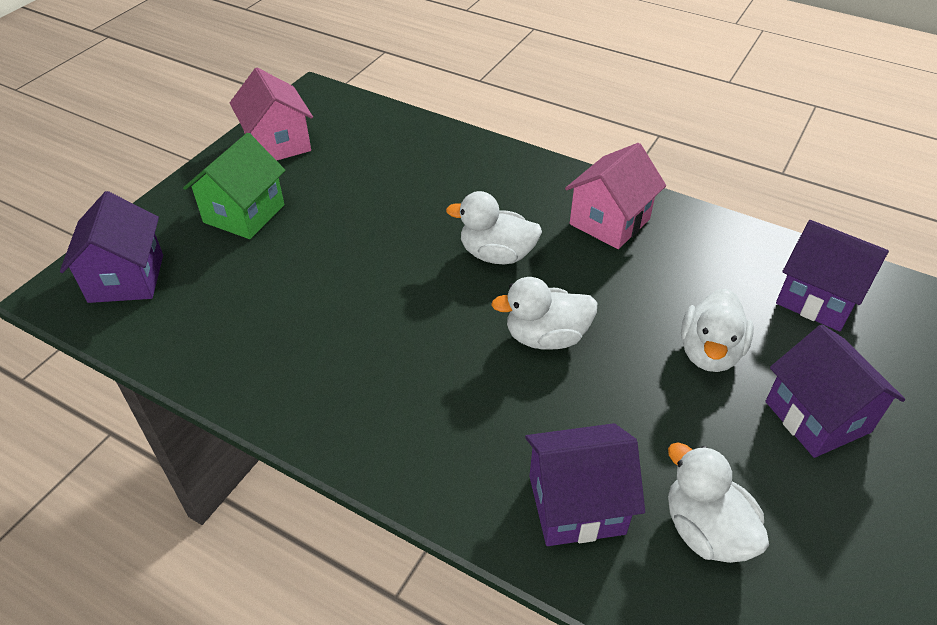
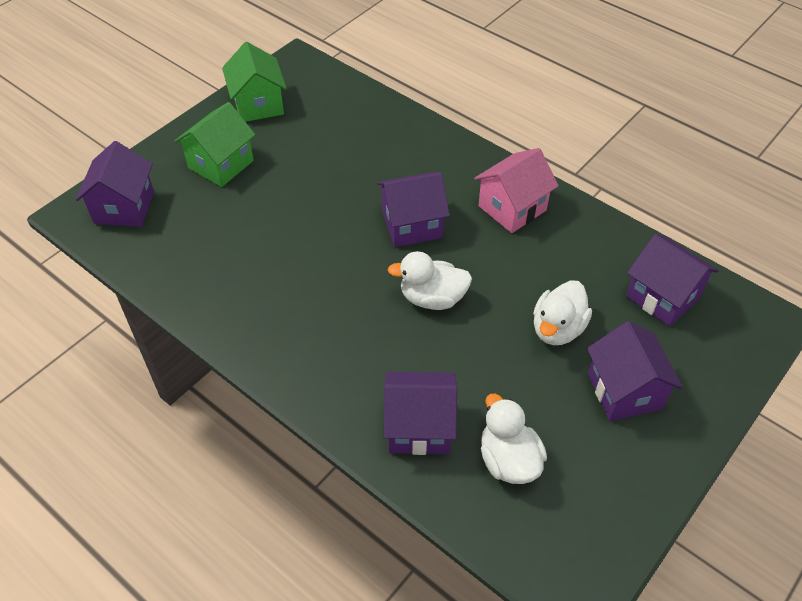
camera: 10 degrees right, 5 degrees up
(278, 144) = (258, 104): pink house -> green house
(496, 254) = (412, 225): white duck -> purple house

